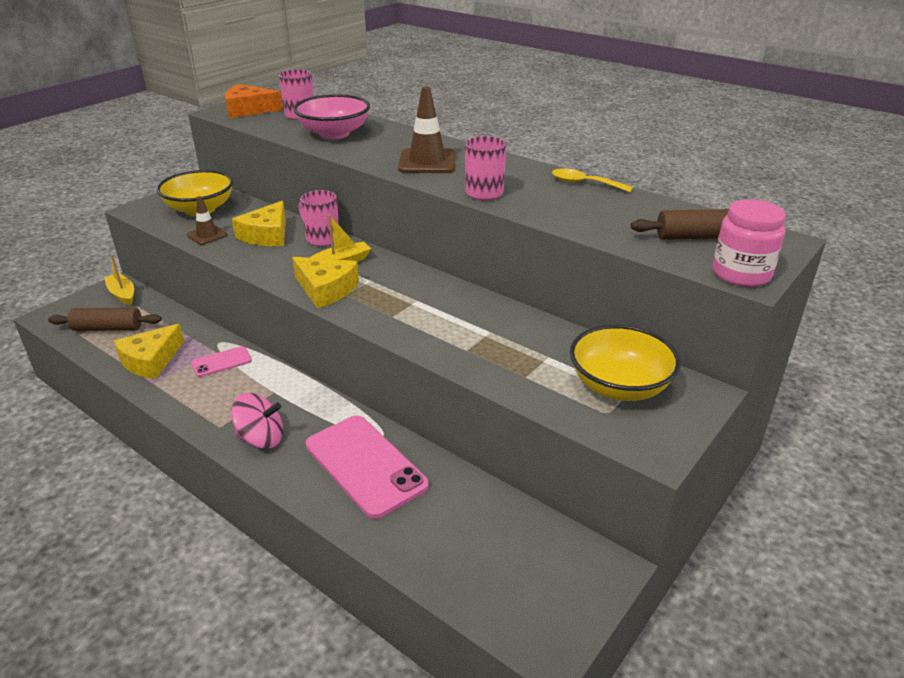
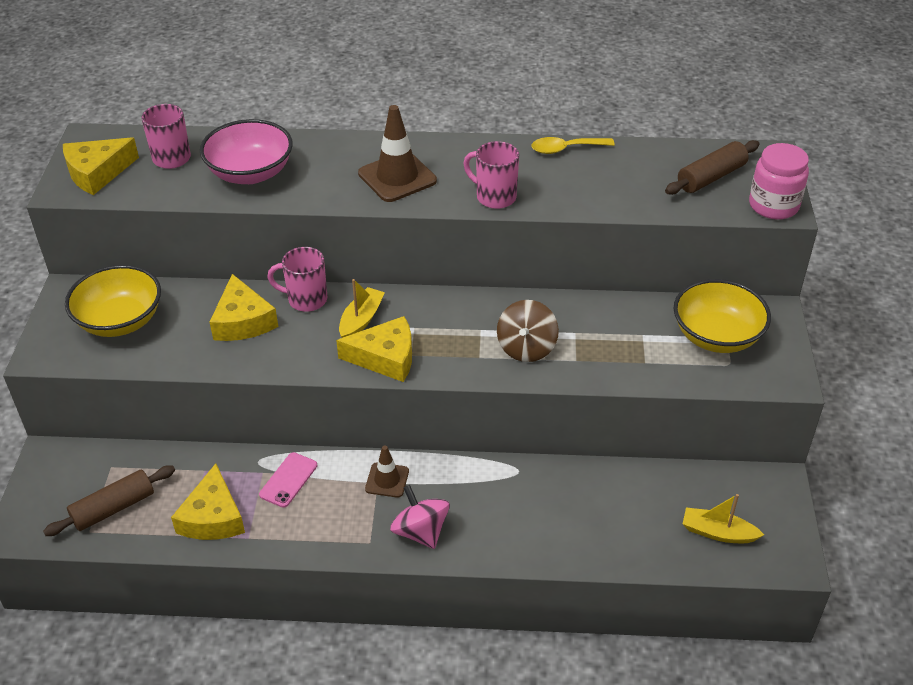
camera: 35 degrees left, 10 degrees up
(122, 294) = (71, 462): yellow boat -> yellow boat (718, 532)
(207, 235) = (177, 351): brown traffic cone -> brown traffic cone (387, 480)
(248, 110) = (97, 173): orange cheese -> yellow cheese
(261, 438) = (420, 531): pink spinning top -> pink spinning top turned 90 degrees counterclockwise
(365, 465) = (534, 504): pink phone -> none
(437, 325) = (526, 348): none -> brown spinning top

